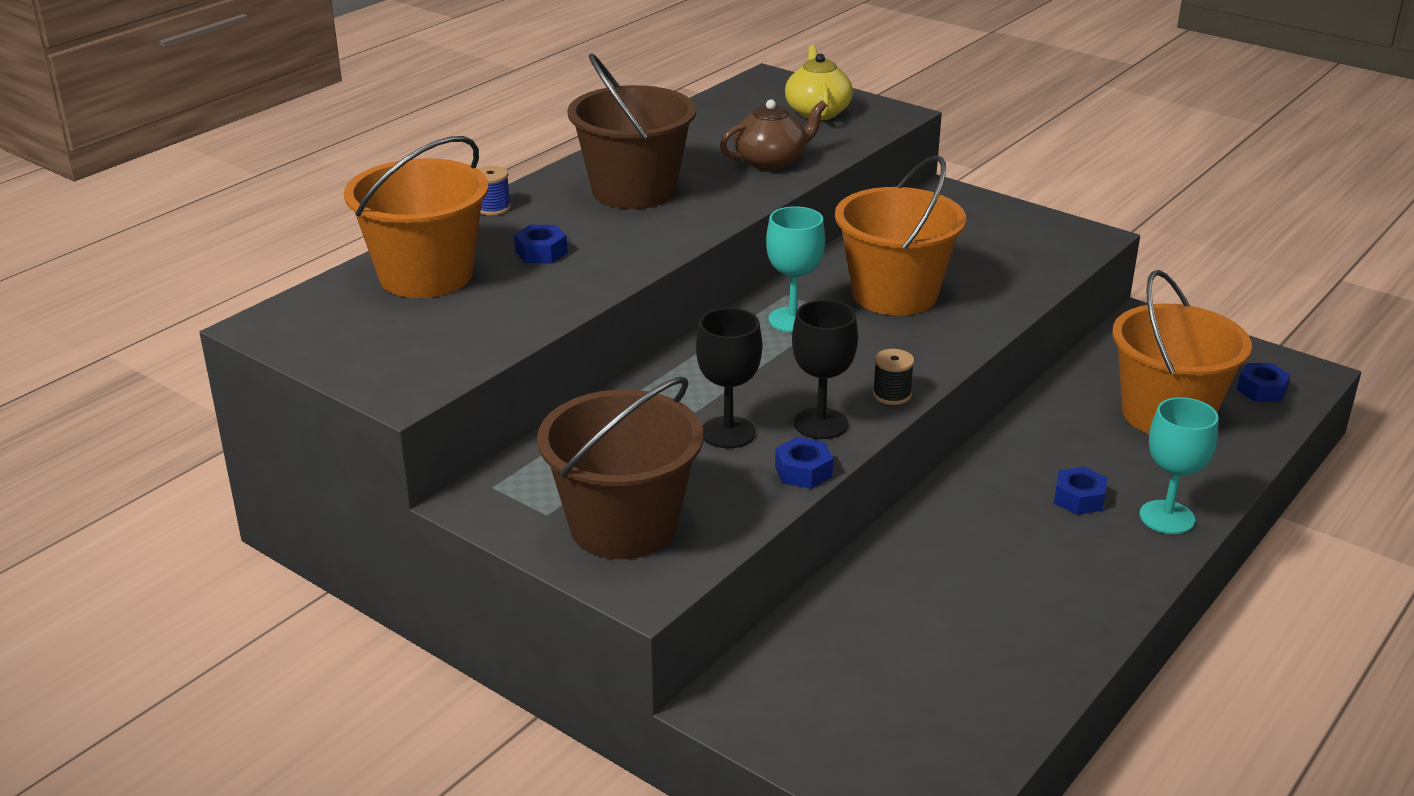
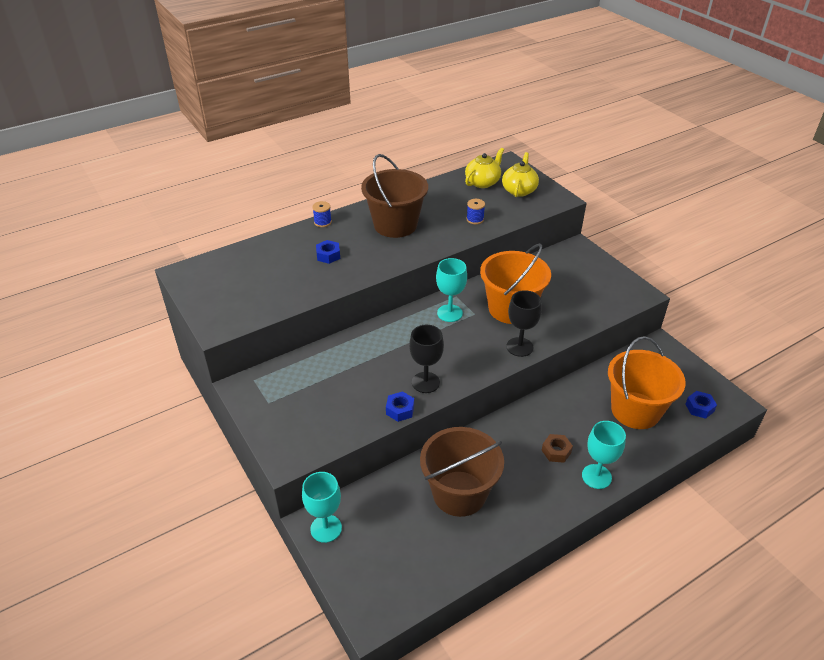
camera: 20 degrees right, 10 degrees up
(426, 275) = (268, 258): orange bucket -> none
(623, 526) = (298, 419): brown bucket -> brown bucket (459, 493)
(728, 432) = (378, 376): black goblet -> black goblet (519, 347)
(746, 110) = (483, 182): none -> yellow teapot
(752, 707) = (326, 528): none -> turquoise goblet
(771, 161) = (475, 219): brown teapot -> blue spool
(891, 395) = (471, 373): black spool -> none
(1079, 498) = (556, 451): blue nut -> brown nut

